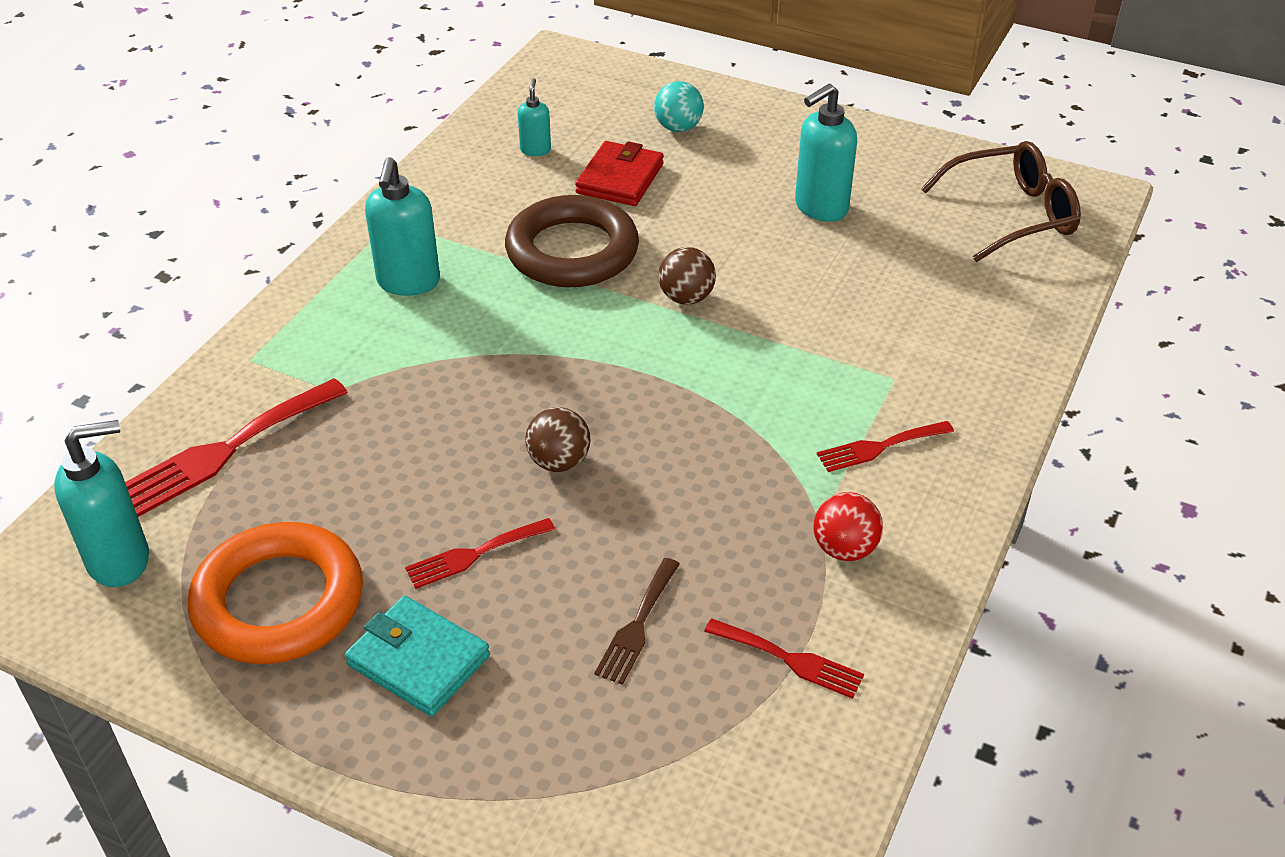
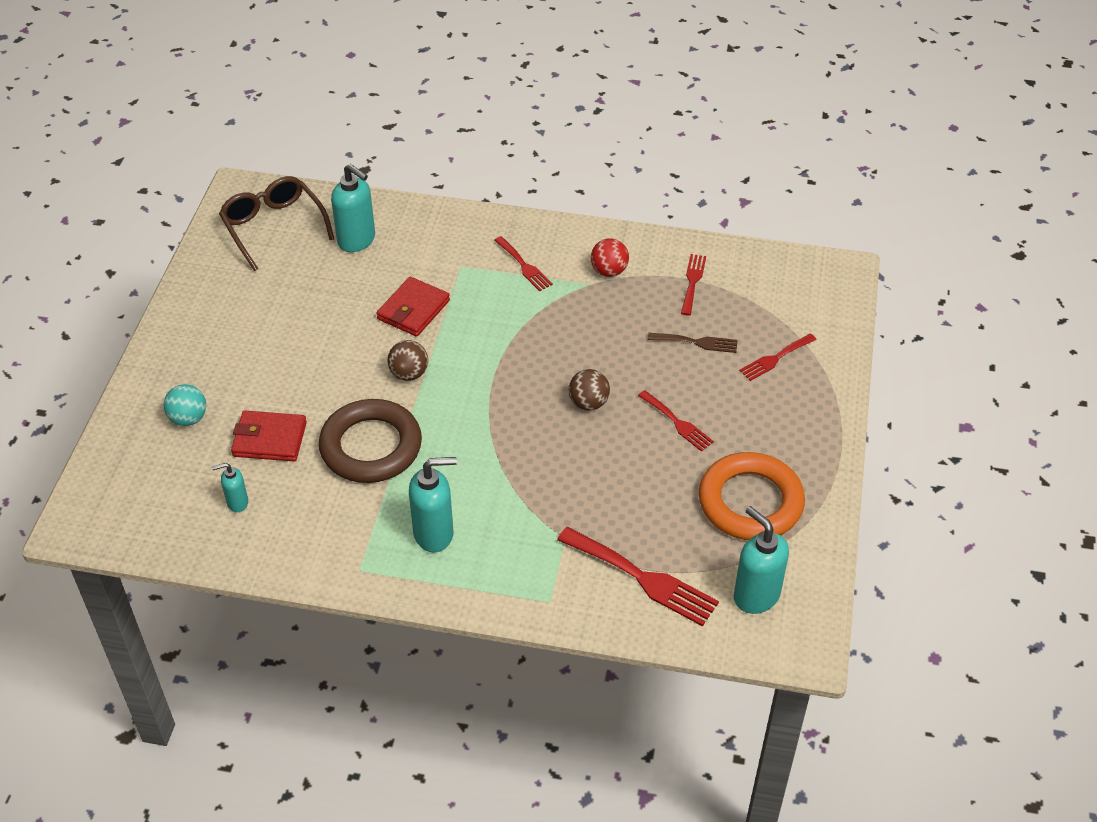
camera: 105 degrees left, 5 degrees up
(418, 660) = (760, 426): turquoise wallet -> none
(559, 729) = (775, 358): none -> red fork
(810, 318) = (413, 310): none -> red wallet
(820, 208) = (285, 321): turquoise soap dispenser -> turquoise soap dispenser (357, 240)

